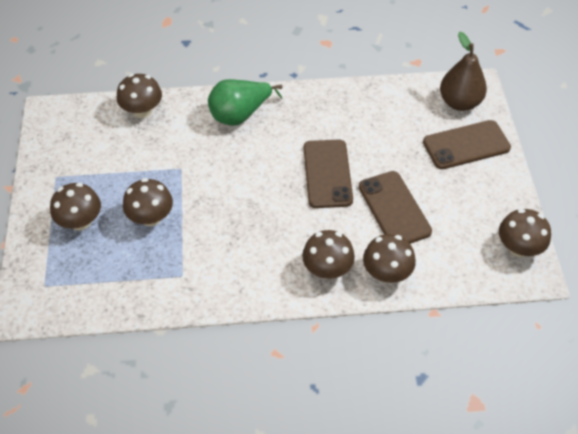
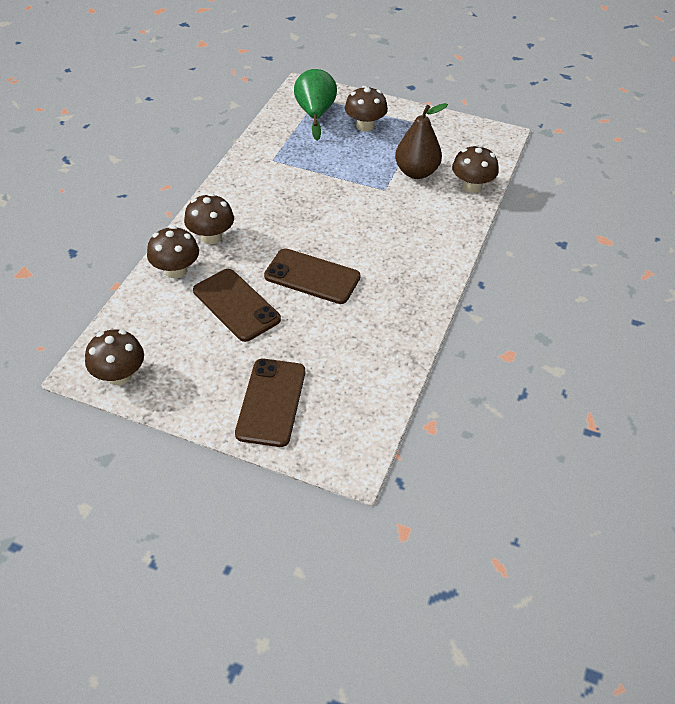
camera: 115 degrees right, 5 degrees down
(151, 217) = (342, 159): brown mushroom -> none
(240, 114) = (428, 245): green pear -> green pear (315, 114)
(394, 209) = (236, 305): brown phone -> brown phone turned 45 degrees clockwise
(459, 102) = (336, 430): brown pear -> brown pear (416, 172)

